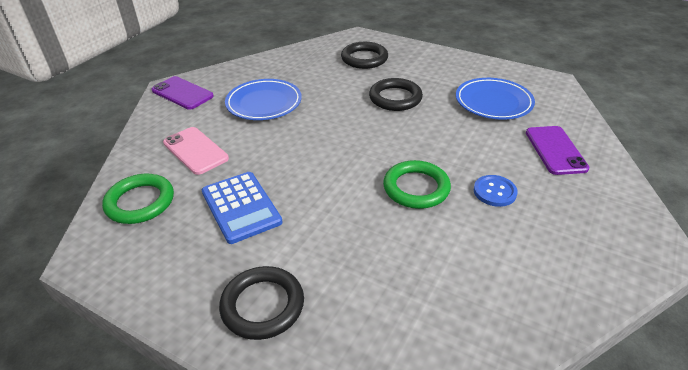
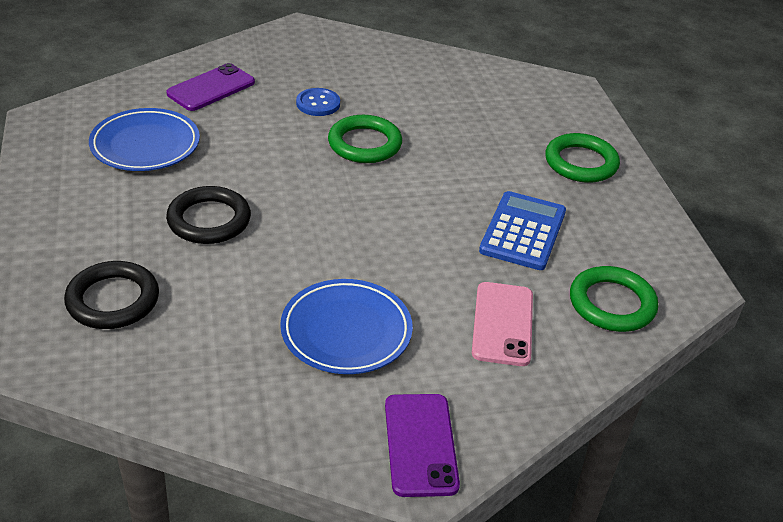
camera: 135 degrees left, 0 degrees up
(262, 305) = (581, 163): black ring -> green ring

